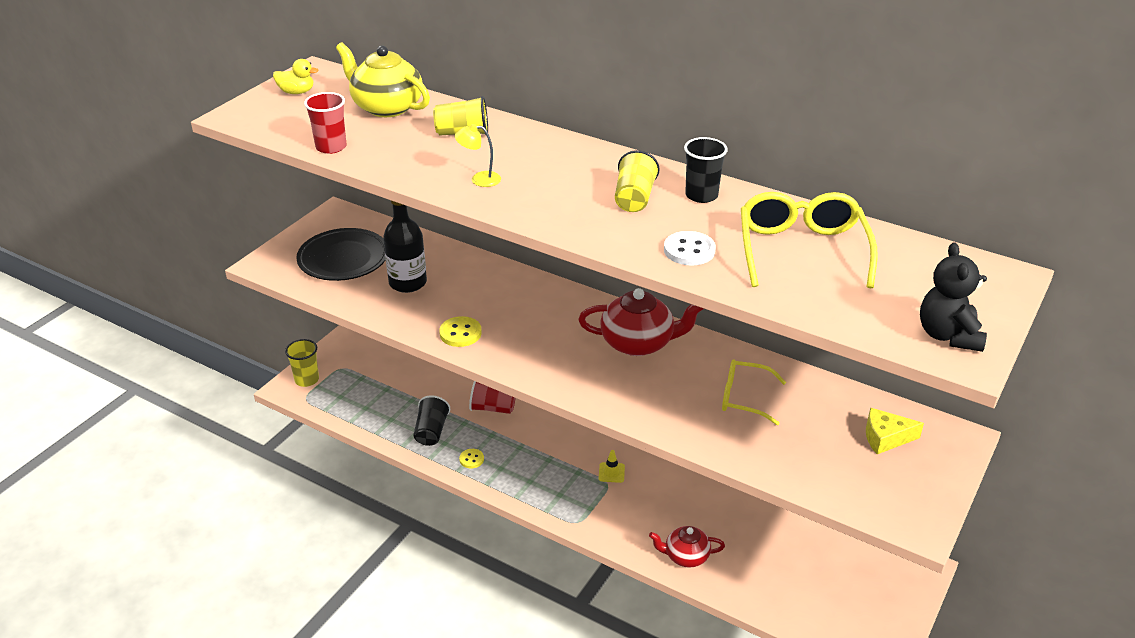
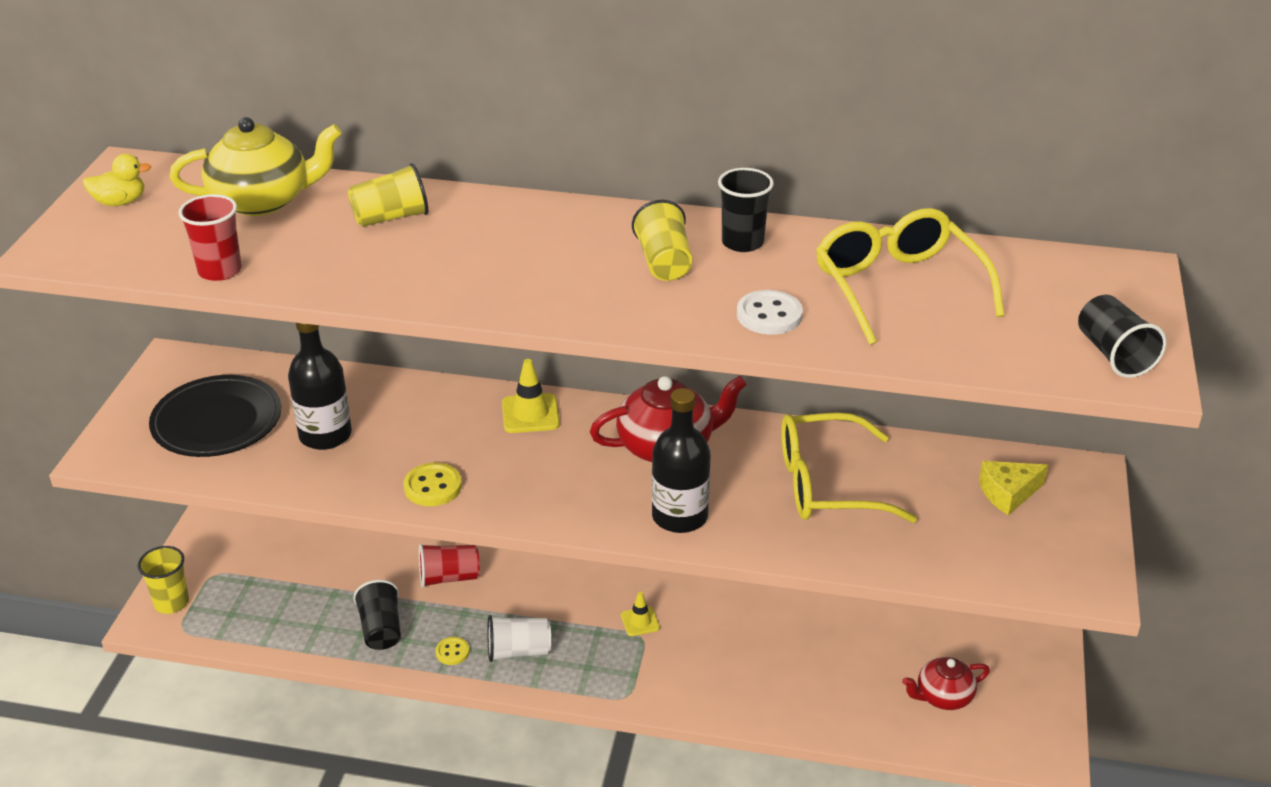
camera: 20 degrees left, 0 degrees up
(386, 107) = (263, 201): yellow teapot -> yellow teapot turned 150 degrees clockwise
(479, 179) = (452, 276): yellow lamp -> none
(516, 470) = (518, 651): none -> white cup
(553, 299) = (530, 414): none -> yellow traffic cone
(622, 394) = (679, 516): none -> black bottle
(685, 556) = (776, 701): red teapot -> red teapot (943, 696)
(744, 398) = (826, 485): yellow glasses -> yellow glasses, size x1.57
(948, 335) = (1113, 355): black teddy bear -> black cup

